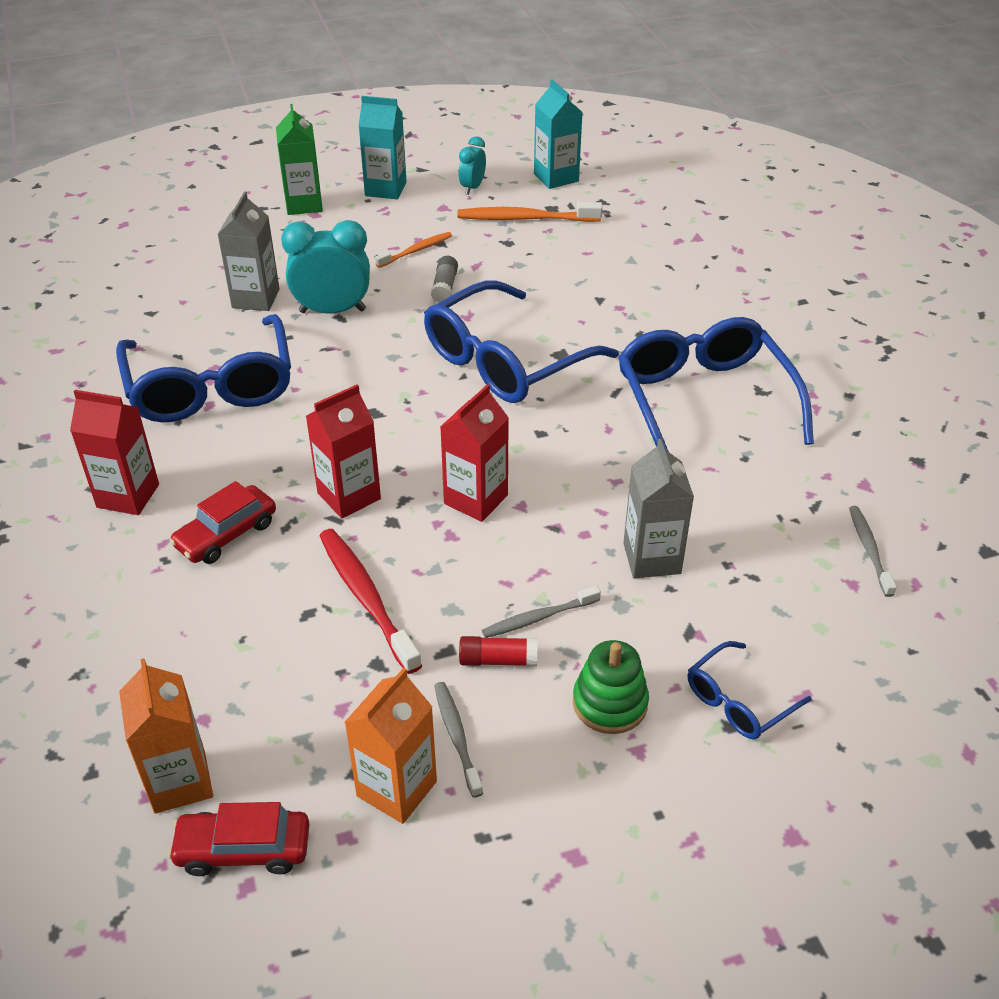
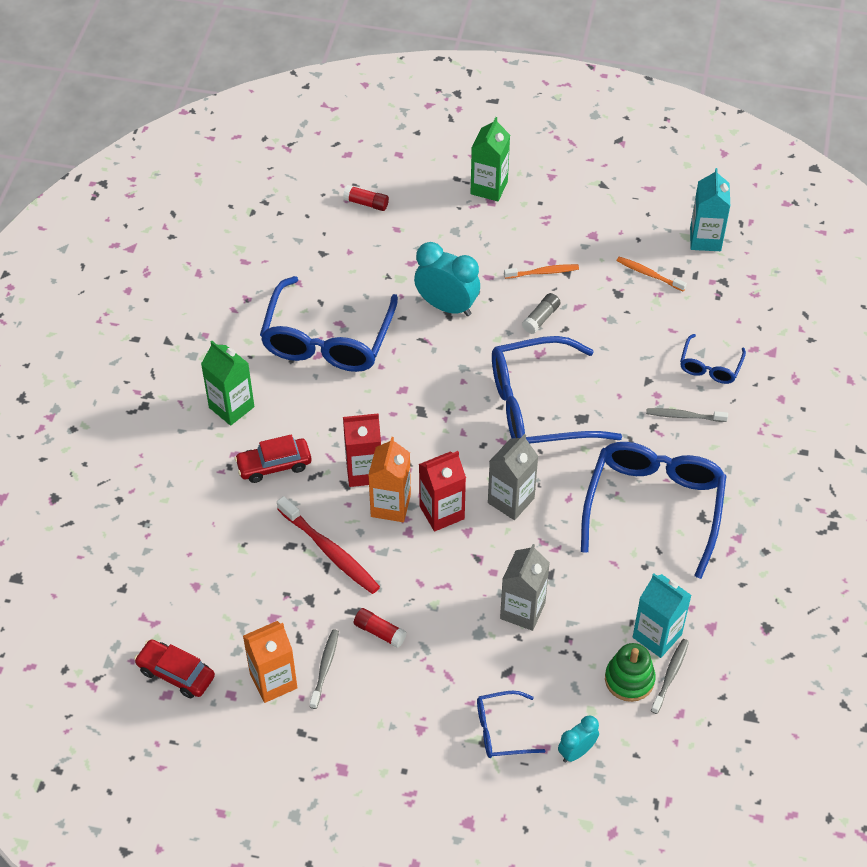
camera: 30 degrees right, 10 degrees up
(128, 496) = (231, 407): red carton -> green carton
(174, 256) = (366, 203): none -> red glue stick
(180, 781) = (164, 617): orange carton -> orange carton (390, 506)
(255, 298) = (400, 271): grey carton -> grey carton (511, 500)
(366, 597) = (330, 551): red toothbrush -> red toothbrush turned 135 degrees clockwise
(385, 189) = (561, 196): turquoise carton -> turquoise carton (657, 636)
(472, 188) = (630, 223): turquoise clock -> turquoise clock (576, 751)
(525, 218) = (649, 274): orange toothbrush -> orange toothbrush, size x0.60
(538, 618) = (422, 616): grey toothbrush -> grey toothbrush (684, 416)
(610, 703) = (425, 692): green stacking toy -> green stacking toy (629, 679)
(650, 267) = (710, 366): none -> blue glasses

